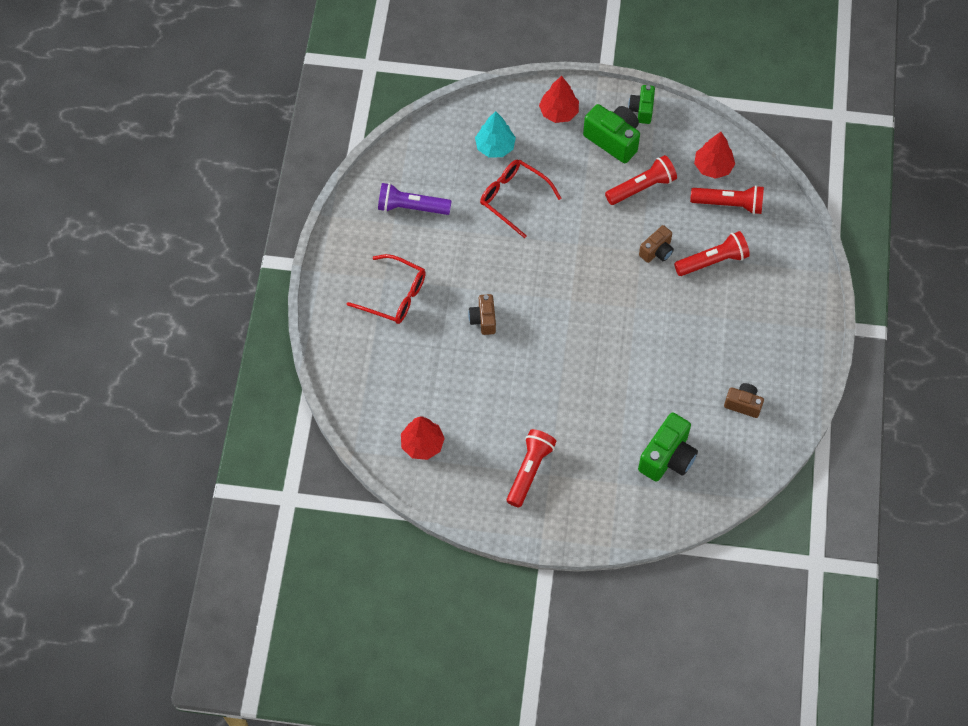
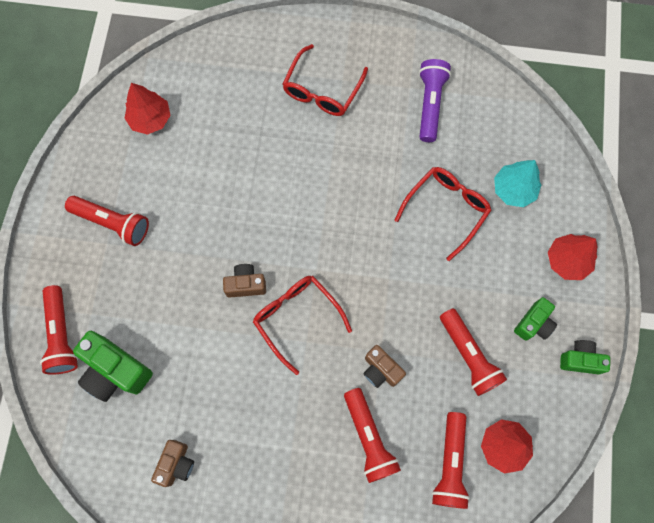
camera: 90 degrees right, 10 degrees up
(483, 320) = (292, 177): brown camera -> brown camera (246, 284)
(613, 140) = (533, 324): green camera -> green camera, size x0.60
(615, 314) = (297, 318): none -> red glasses
(637, 505) = (62, 335): none -> red flashlight

